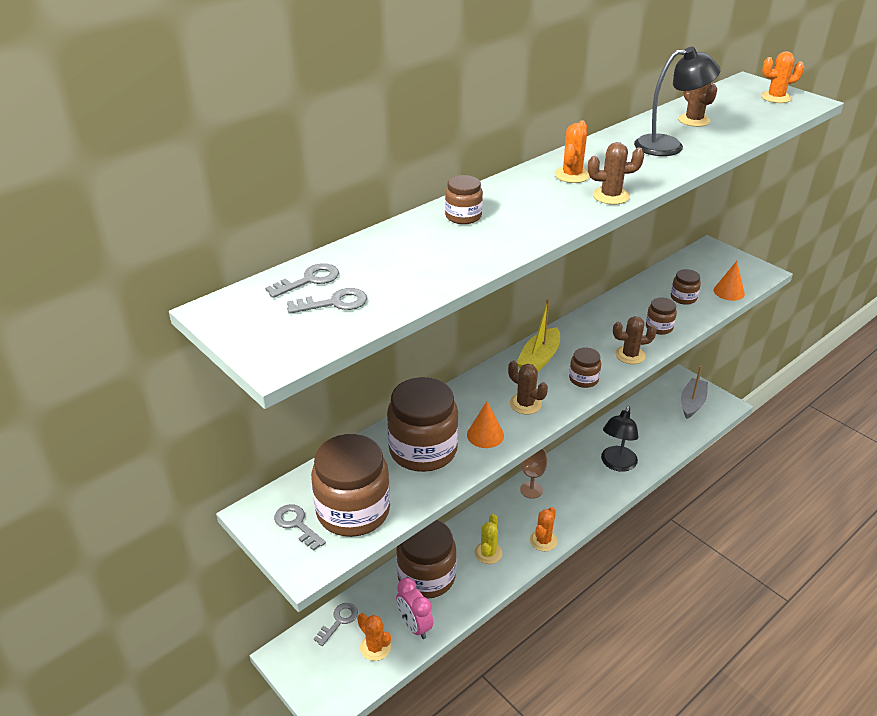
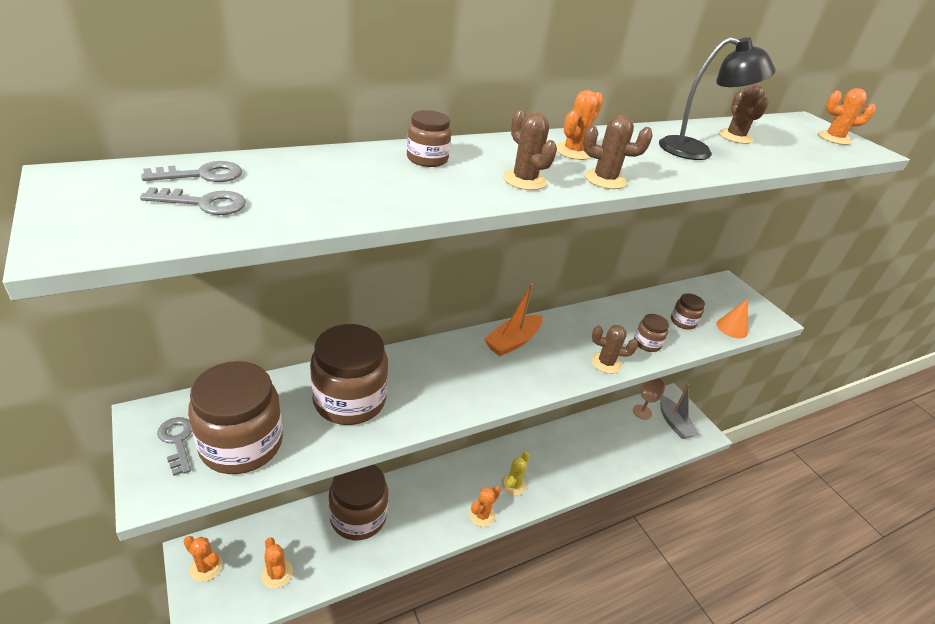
camera: 10 degrees right, 0 degrees up
(305, 662) = (206, 567): none -> orange cactus
(339, 621) = (258, 535): grey key -> none
(414, 626) = (323, 563): pink clock -> none
(485, 435) = (420, 403): orange cone -> none
(488, 553) = (425, 511): yellow cactus -> yellow cactus (513, 485)
(525, 404) = (476, 382): brown cactus -> brown cactus (524, 180)
(531, 490) = (492, 461): brown goblet -> brown goblet (642, 412)
(539, 359) = (513, 341): yellow boat -> orange boat
(583, 379) = (547, 374): brown jar -> none
(616, 464) = (581, 460): black lamp -> none
(692, 403) = (674, 423): grey boat -> grey boat turned 120 degrees clockwise

